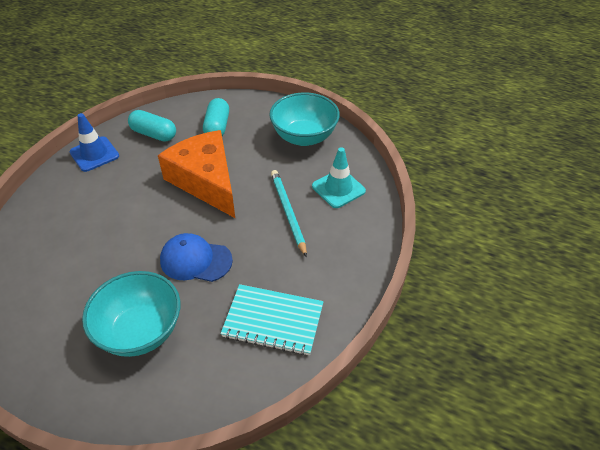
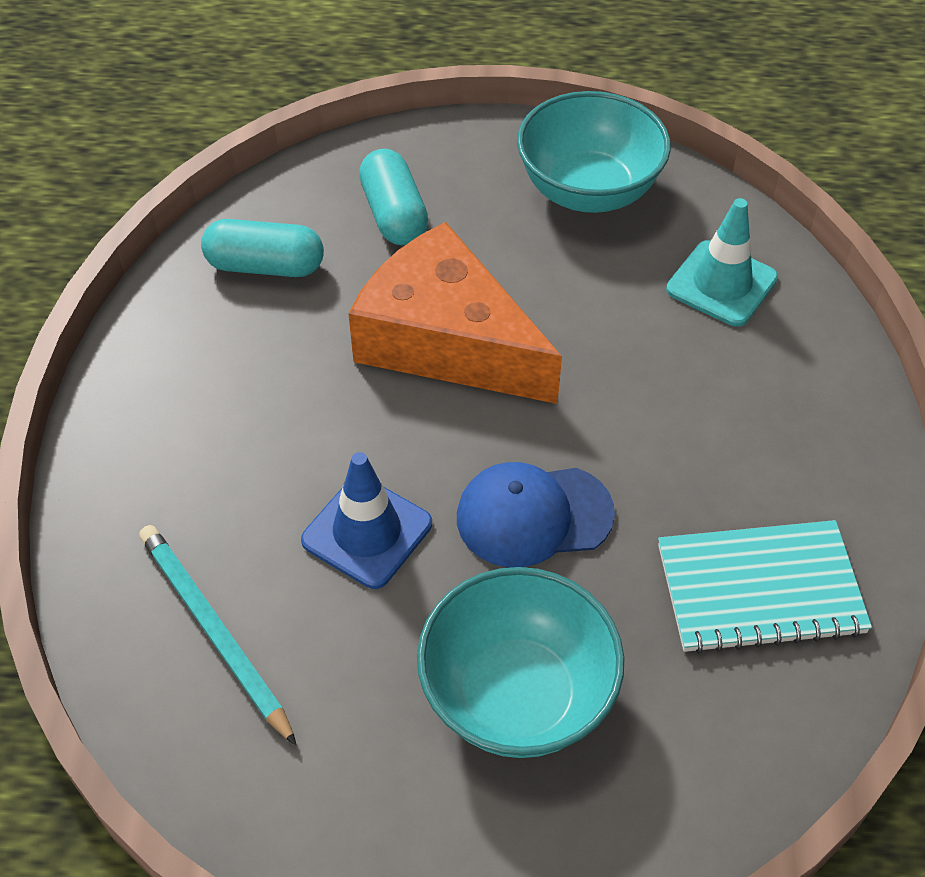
camera: 20 degrees left, 5 degrees up
(94, 154) = (161, 347): blue traffic cone -> blue traffic cone (367, 532)
(288, 212) = (654, 361): turquoise pencil -> turquoise pencil (214, 632)

